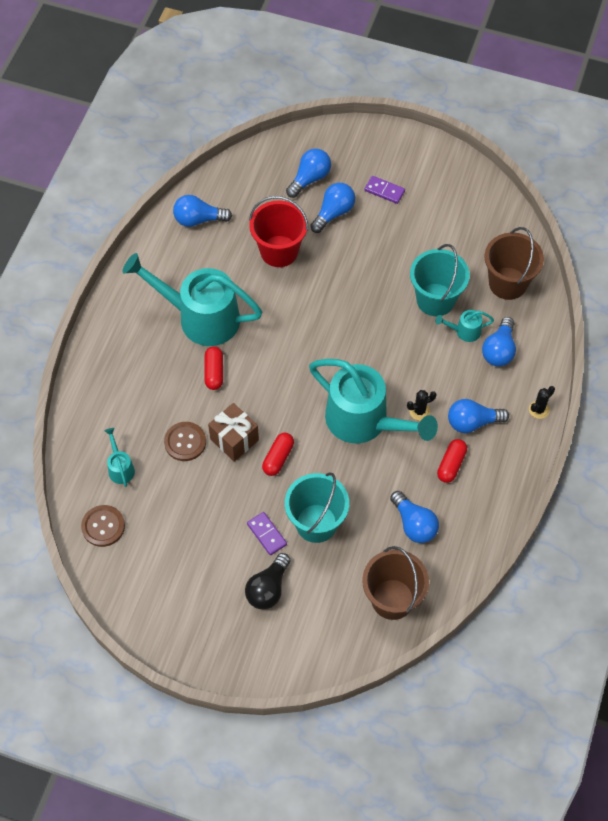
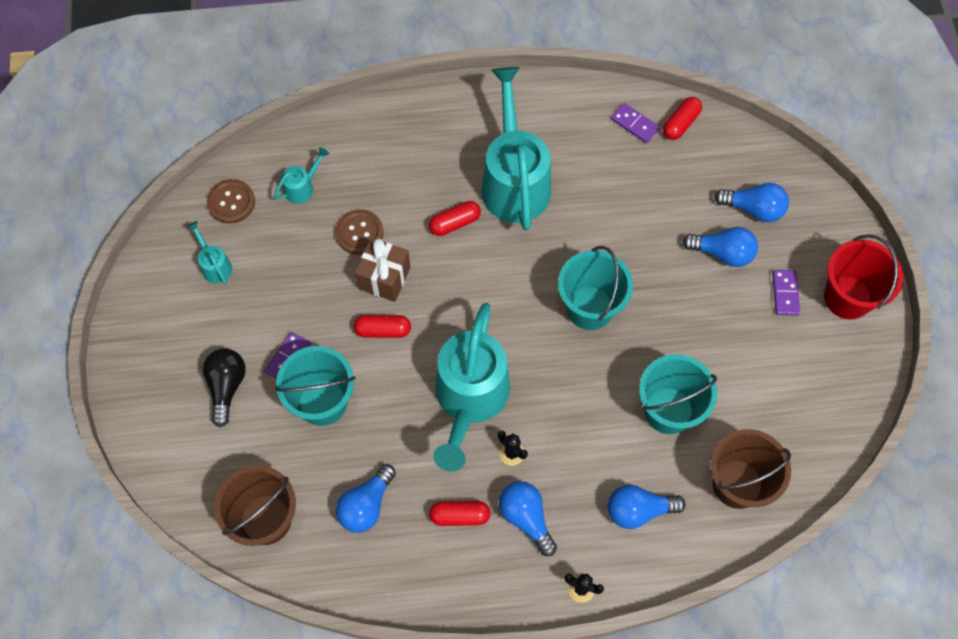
camera: 65 degrees right, 5 degrees up
(198, 219) = (634, 124): blue light bulb -> purple domino
(215, 190) = (680, 123): none -> red capsule
(268, 588) = (227, 387): black light bulb -> black light bulb turned 90 degrees clockwise
(279, 251) = (639, 219): red bucket -> red bucket (847, 297)
(332, 313) = (590, 308): none -> turquoise bucket
(464, 331) = (643, 459): turquoise watering can -> turquoise watering can (214, 265)

